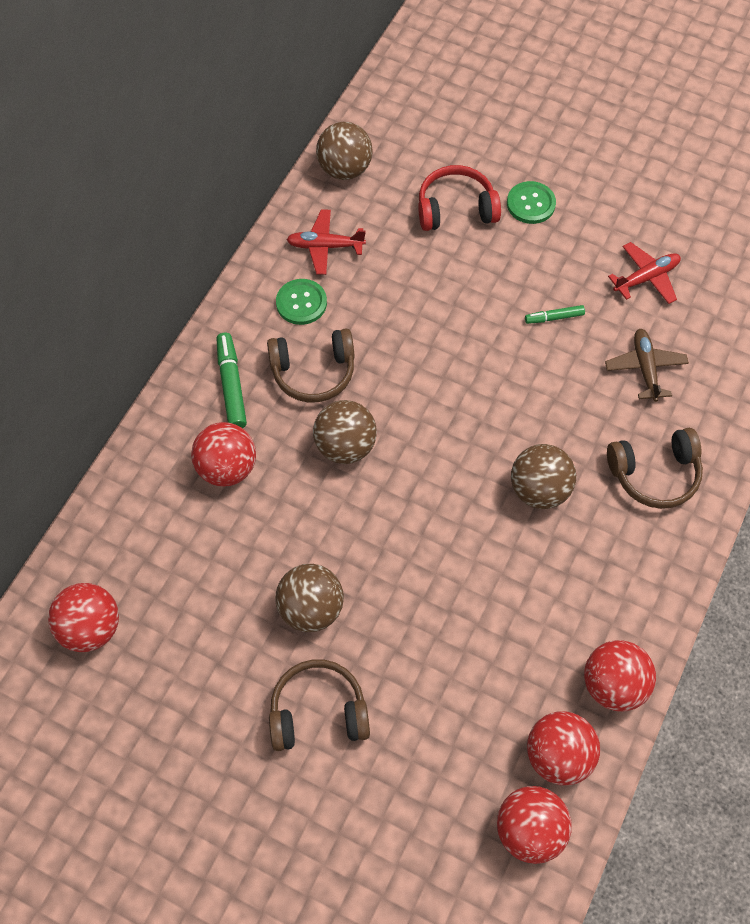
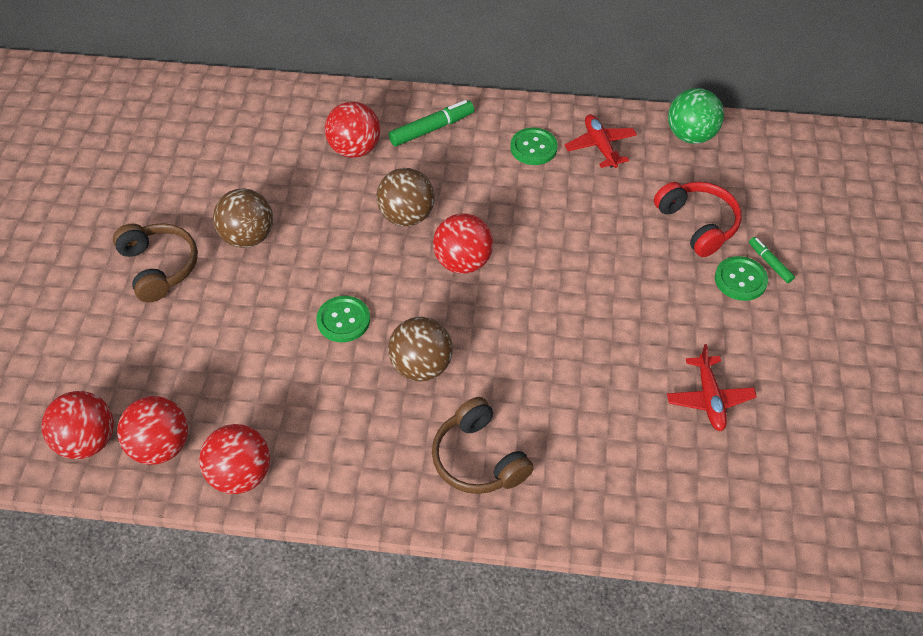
camera: 70 degrees right, 10 degrees down
(91, 627) = (192, 116): red ball -> red ball (463, 262)
(313, 372) = (469, 175): brown headphones -> none
(345, 169) = (691, 135): brown ball -> green ball
(459, 543) = (343, 320): none -> green button
(554, 317) = (617, 331): green marker -> green marker (770, 263)
(645, 368) = (598, 422): brown plane -> none
(646, 278) = (709, 398): red plane -> red plane turned 45 degrees clockwise

